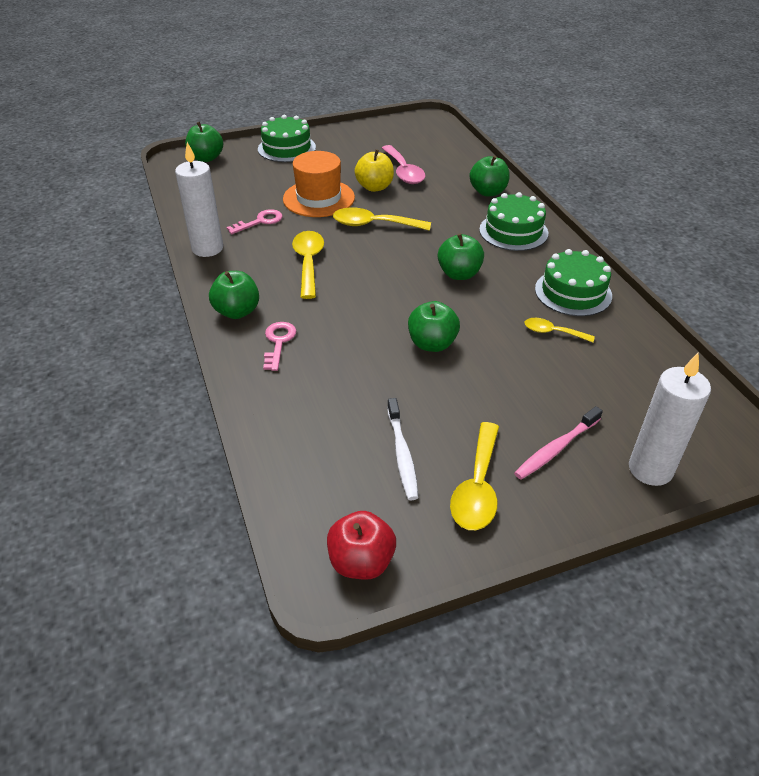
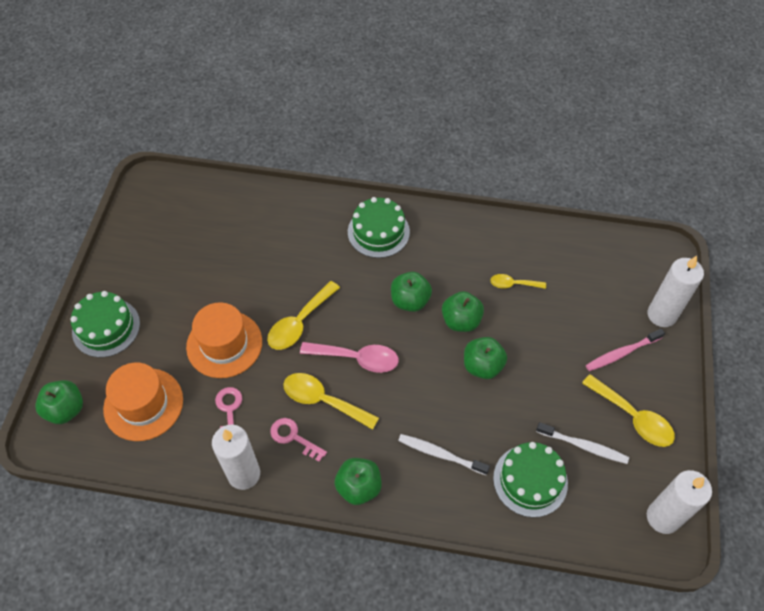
camera: 60 degrees left, 15 degrees up
(235, 185) = (143, 404): none -> orange hat
(278, 342) = (419, 472): pink key -> pink key (293, 437)
(308, 349) = (440, 454): none -> white toothbrush
(361, 562) = (663, 517): red apple -> white candle
(374, 187) = (239, 291): yellow apple -> none
(404, 172) = (230, 255): pink spoon -> pink spoon (357, 358)
(488, 192) = (310, 214): green apple -> green apple (461, 321)
(552, 332) = (513, 284): yellow spoon -> yellow spoon turned 45 degrees clockwise
(556, 448) = (622, 353): pink toothbrush -> pink toothbrush turned 75 degrees clockwise
(573, 292) = (477, 243): green cake -> green cake (530, 480)

